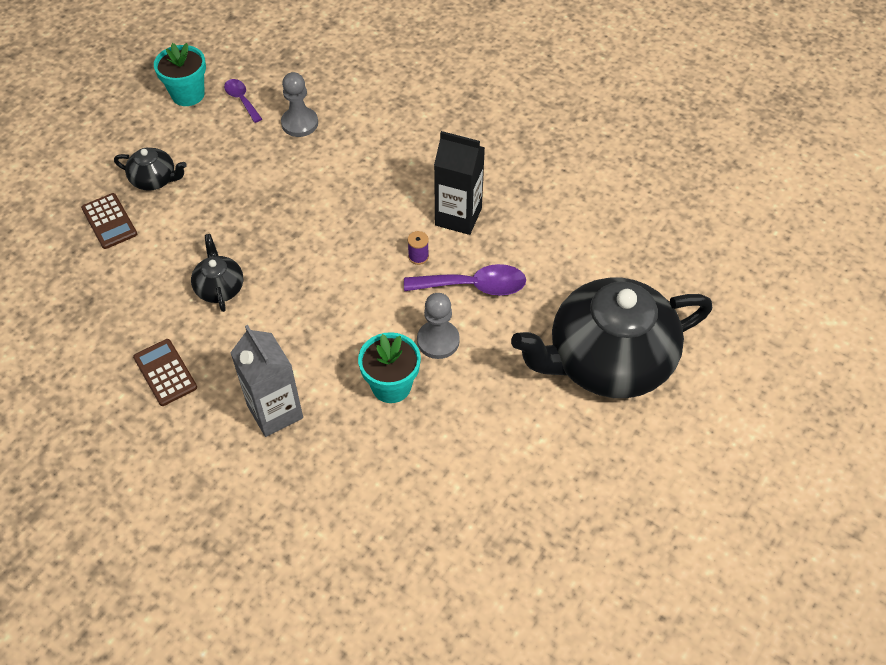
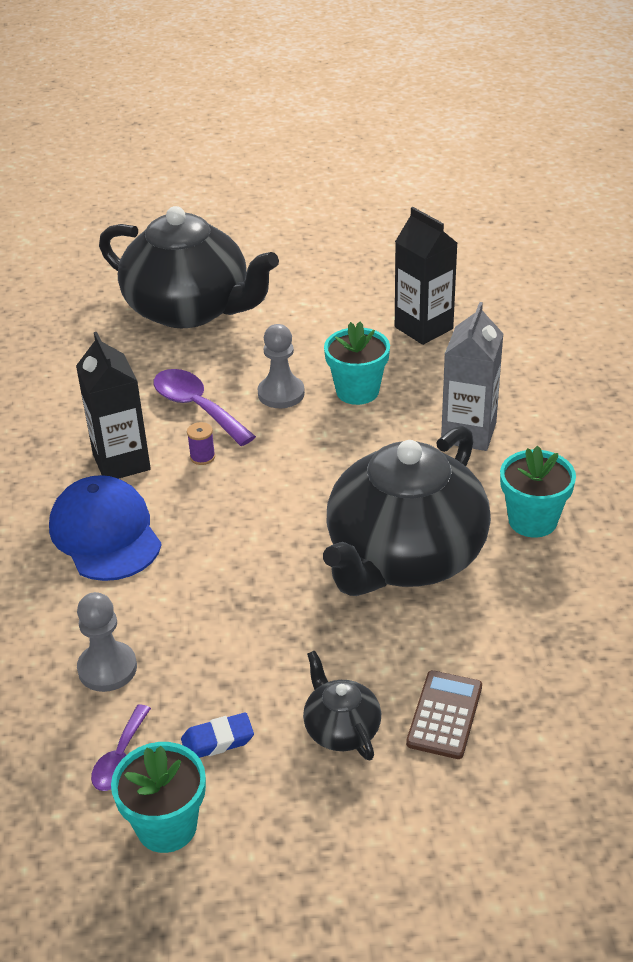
camera: 130 degrees left, 15 degrees down
(165, 373) = (532, 520): brown calculator -> turquoise flower pot
(207, 135) = (217, 740): none -> blue eraser
(220, 287) = (404, 556): black teapot -> black teapot, size x2.36
(400, 175) = (105, 534): none -> blue cap
(420, 493) = (423, 328): none -> black carton

